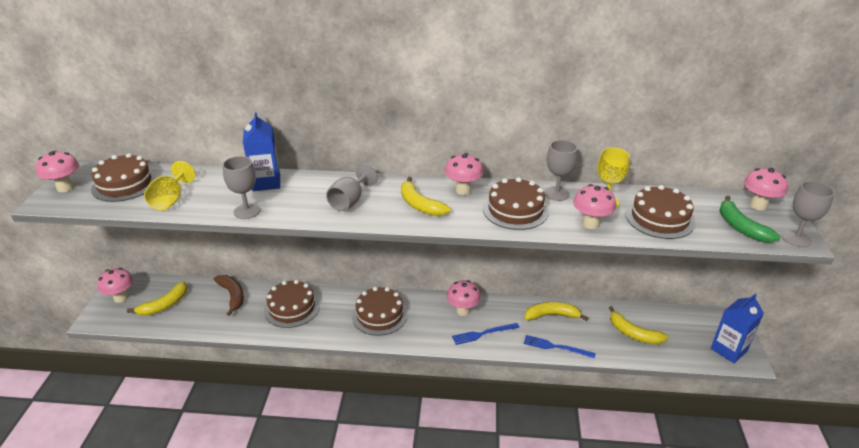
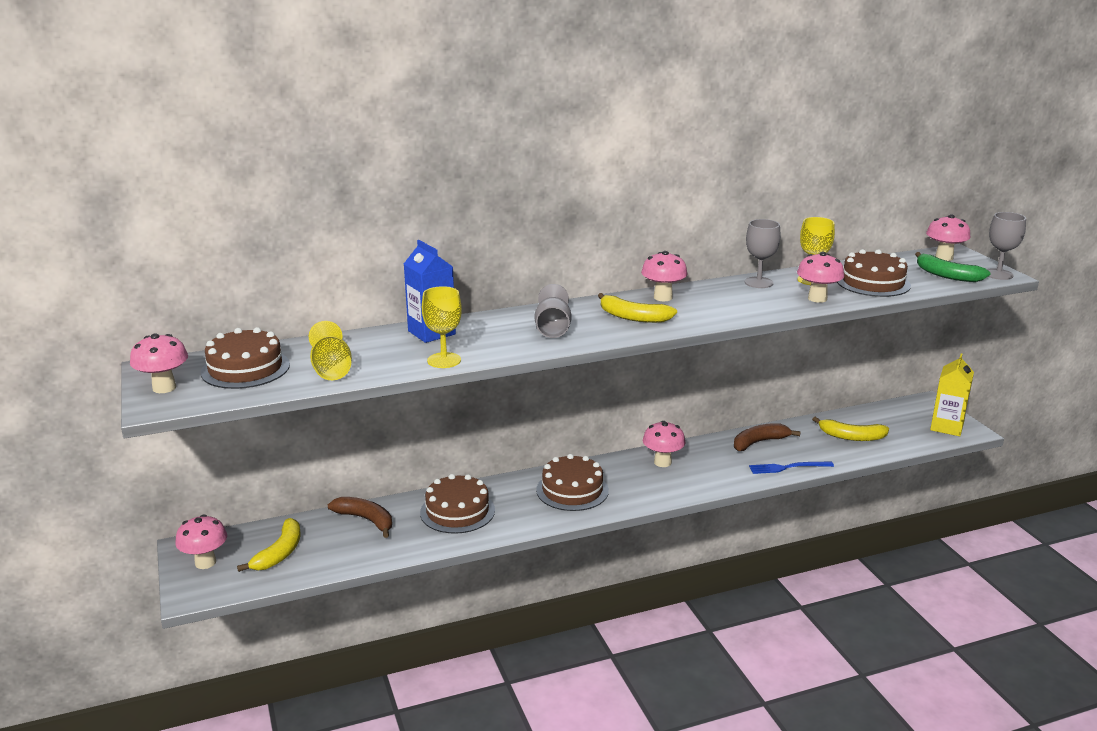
camera: 25 degrees left, 10 degrees down
(247, 211) = (444, 360): grey goblet -> yellow goblet
(483, 334) = (703, 476): blue fork -> none
(515, 210) = (734, 302): brown cake -> none
(551, 315) = (759, 442): yellow banana -> brown banana
(728, 350) = (946, 427): blue carton -> yellow carton

